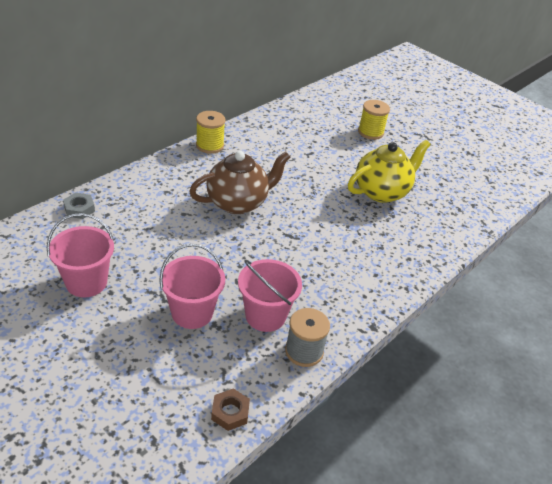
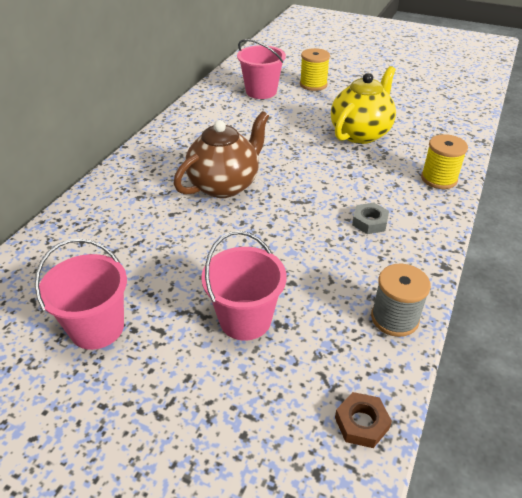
camera: 15 degrees left, 0 degrees up
(79, 209) = (44, 245): grey nut -> grey nut (369, 222)
(210, 145) = (160, 138): yellow spool -> yellow spool (439, 179)
(265, 316) = (328, 294): pink bucket -> pink bucket (261, 91)

